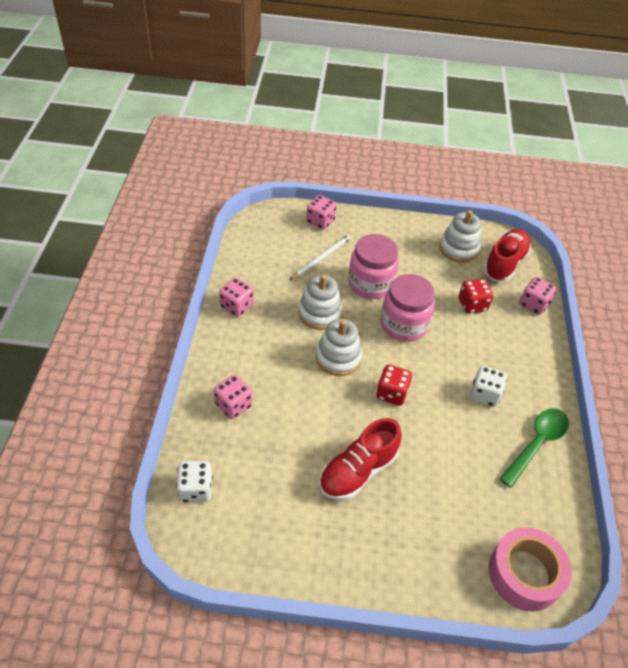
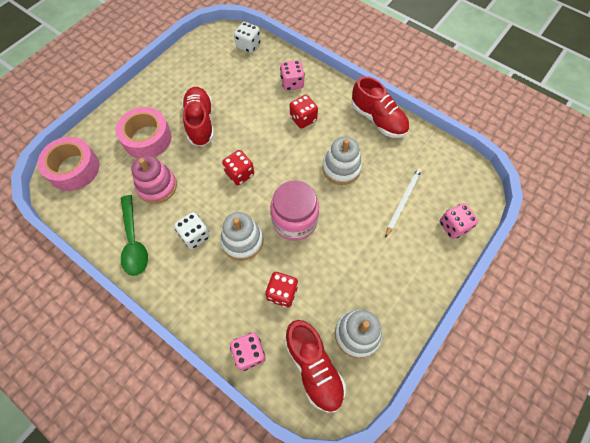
camera: 125 degrees right, 15 degrees up
(237, 306) = (378, 119): pink dice -> red shoe
(280, 370) = (303, 119): none -> red dice
(321, 258) = (403, 201): white pencil -> white pencil turned 135 degrees counterclockwise
(338, 357) = (291, 158): white stacking toy -> white stacking toy (242, 241)
(370, 284) = (352, 223): pink jar -> none
(422, 517) = (147, 138): none -> pink tape
(467, 463) = (157, 186): none -> pink stacking toy

